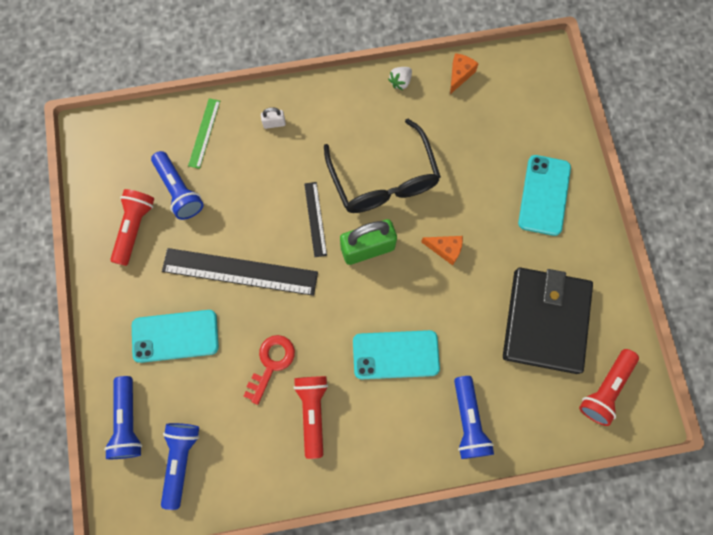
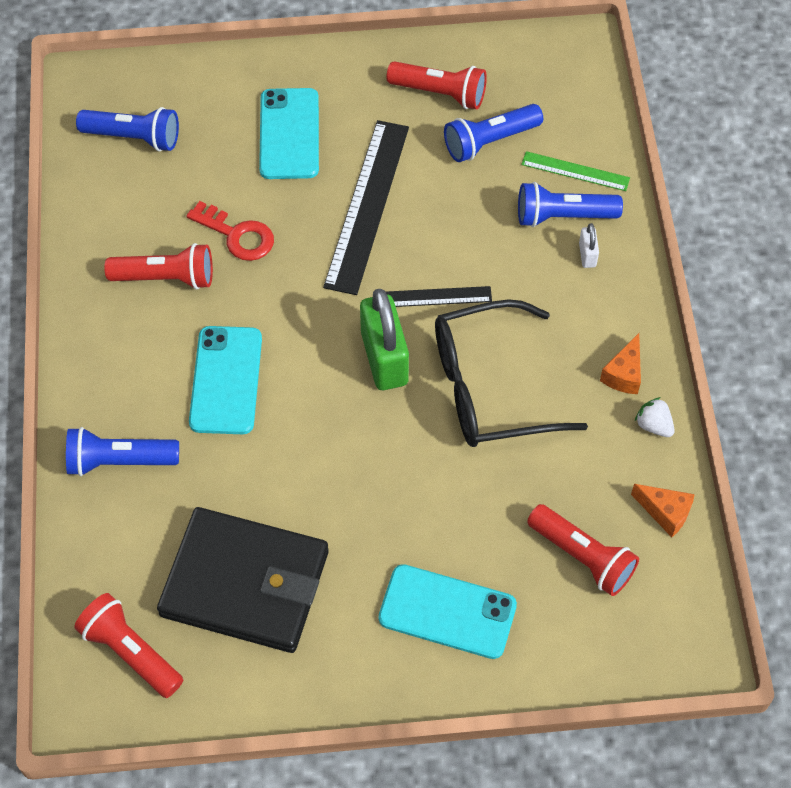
camera: 95 degrees right, 15 degrees down
(128, 421) = (190, 86): blue flashlight -> blue flashlight (563, 216)
(445, 249) = (372, 459): orange cheese -> orange cheese (624, 374)
(495, 120) = (582, 557): none -> red flashlight

